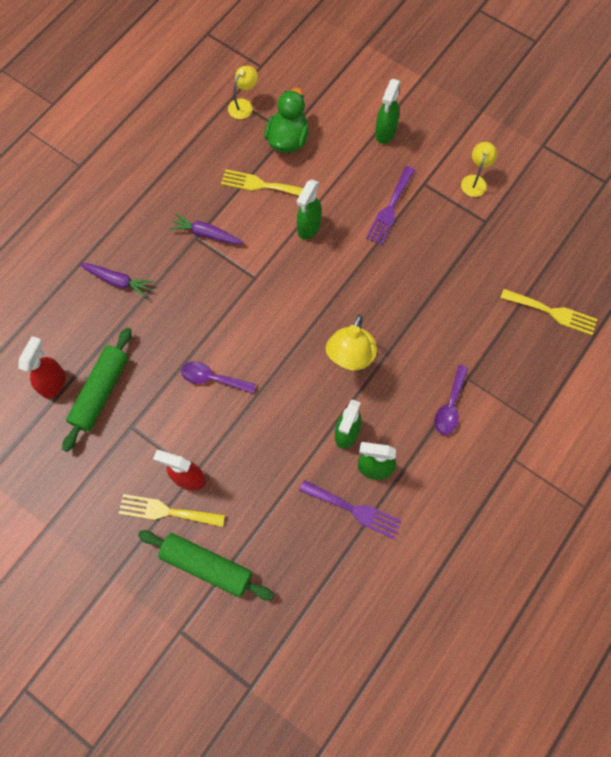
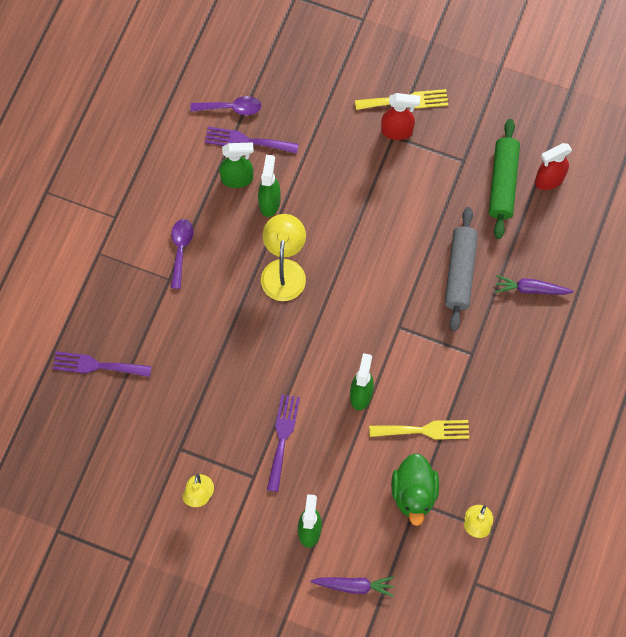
camera: 165 degrees right, 0 degrees up
(54, 383) = (548, 180): red spray bottle -> red spray bottle turned 60 degrees clockwise
(178, 313) = (460, 272): none -> grey rolling pin
(206, 234) = (462, 360): purple carrot -> purple carrot (354, 586)
(206, 565) = (358, 69): green rolling pin -> none
(212, 378) = (406, 220): purple spoon -> purple spoon (231, 108)
(552, 312) = (97, 365): yellow fork -> purple fork

